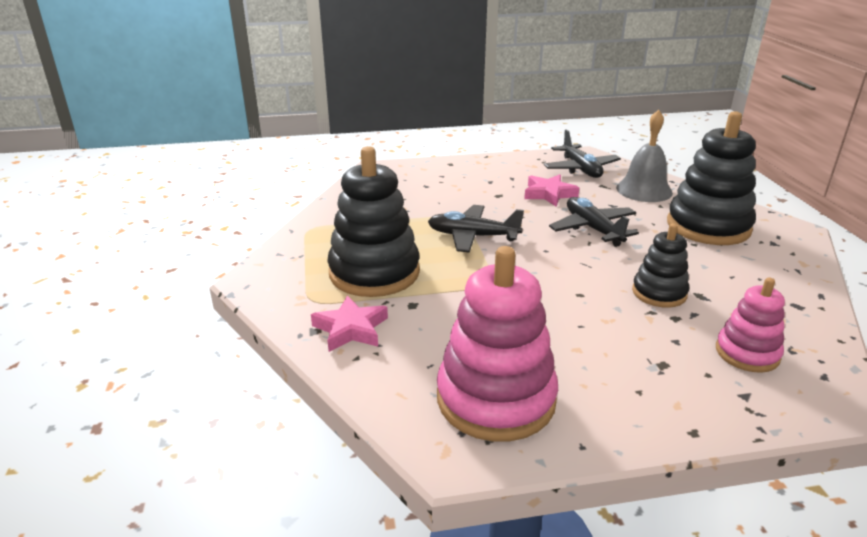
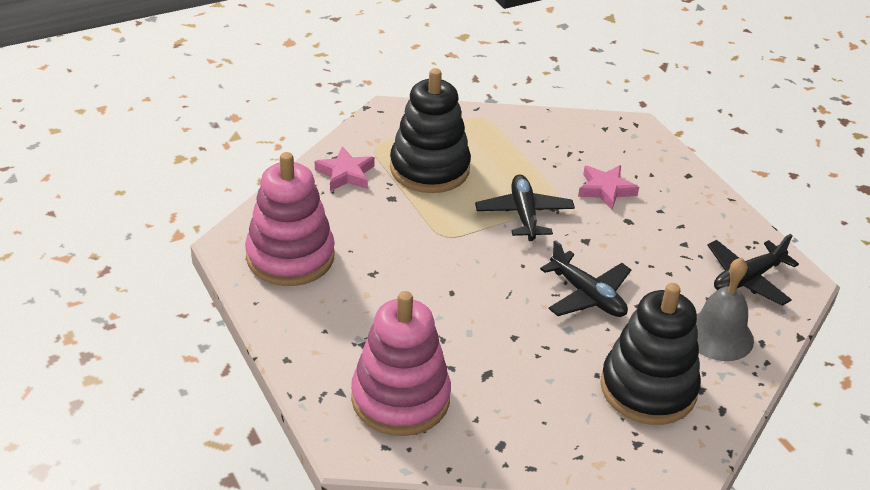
camera: 70 degrees right, 10 degrees up
(549, 194) = (655, 257): pink star -> pink star (606, 190)
(593, 229) = (587, 295): black plane -> black plane turned 90 degrees clockwise
(659, 293) = (478, 344): black stacking toy -> none
(747, 353) = (400, 398): pink stacking toy -> pink stacking toy, size x1.79

